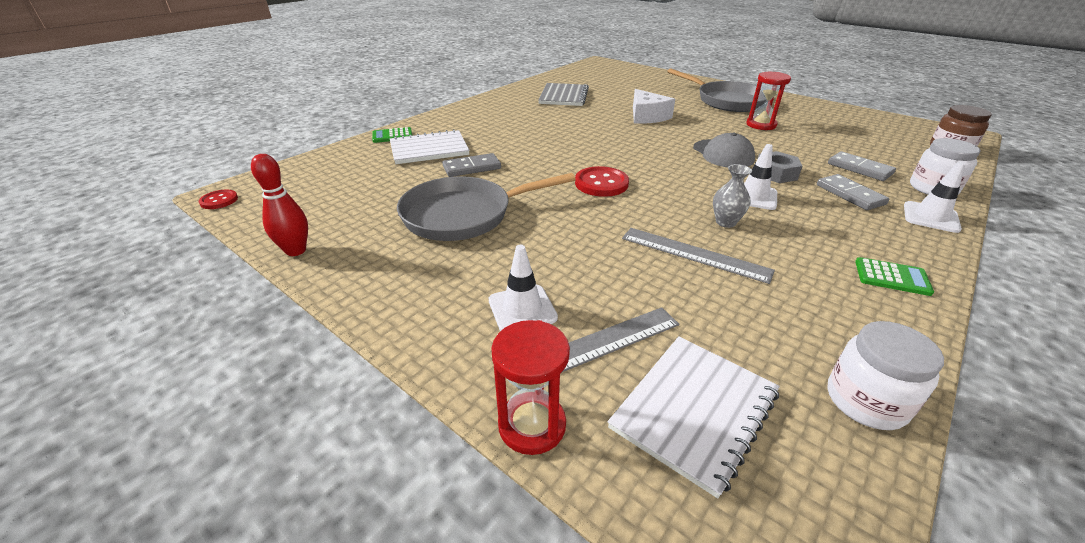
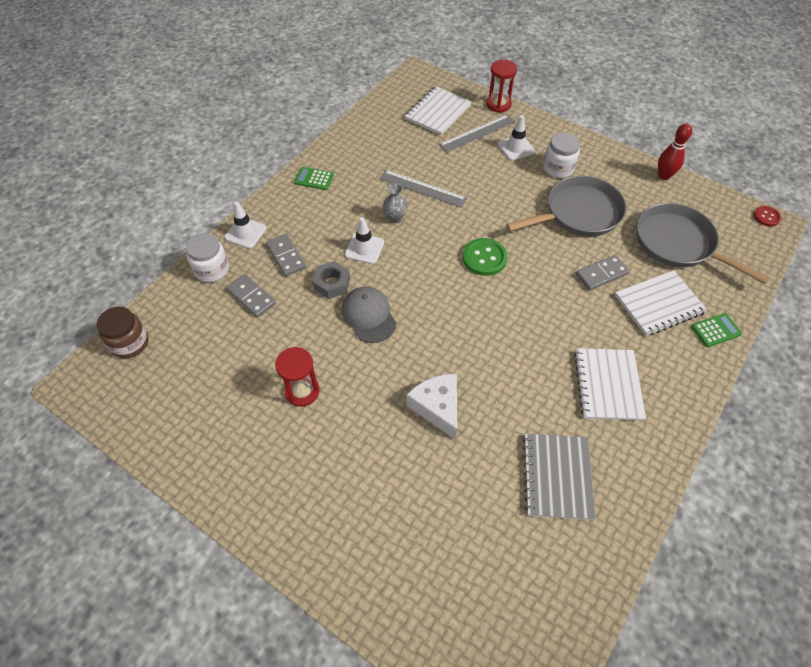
camera: 175 degrees right, 20 degrees up
(509, 119) = (607, 385): none -> white notebook
(601, 183) = (484, 258): red button -> green button
(727, 101) = (316, 476): grey pan -> grey pan (678, 244)
(865, 401) = (370, 119): white jar -> white jar (558, 168)

